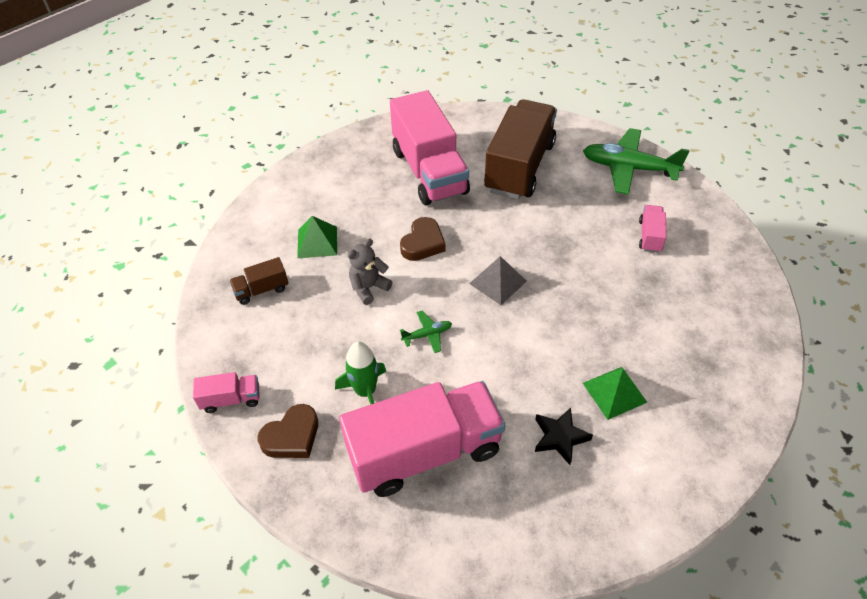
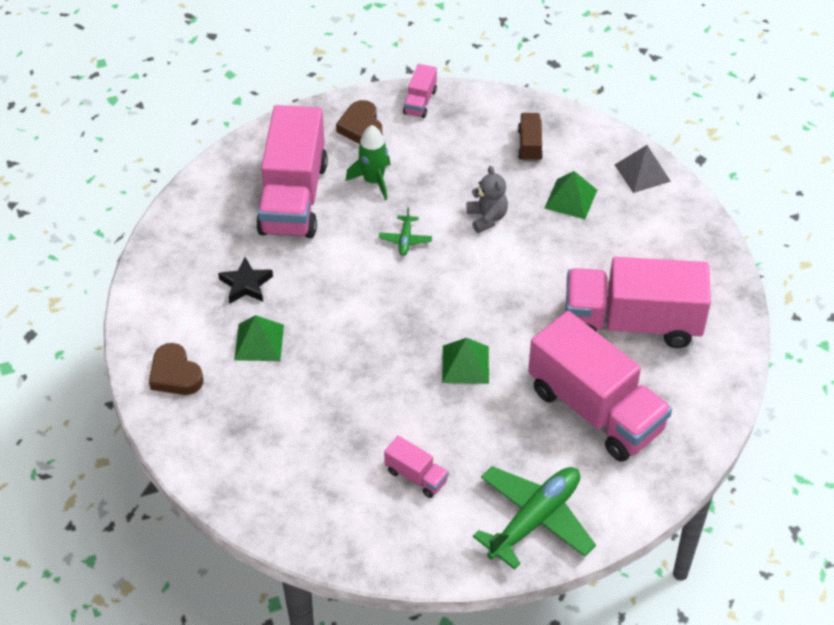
camera: 115 degrees right, 0 degrees up
(423, 243) = (521, 277): brown heart -> brown heart (175, 374)
(498, 282) = (434, 315): grey pyramid -> grey pyramid (642, 173)
(519, 167) = (595, 409): brown truck -> pink truck
(532, 246) = (465, 364): none -> green pyramid

